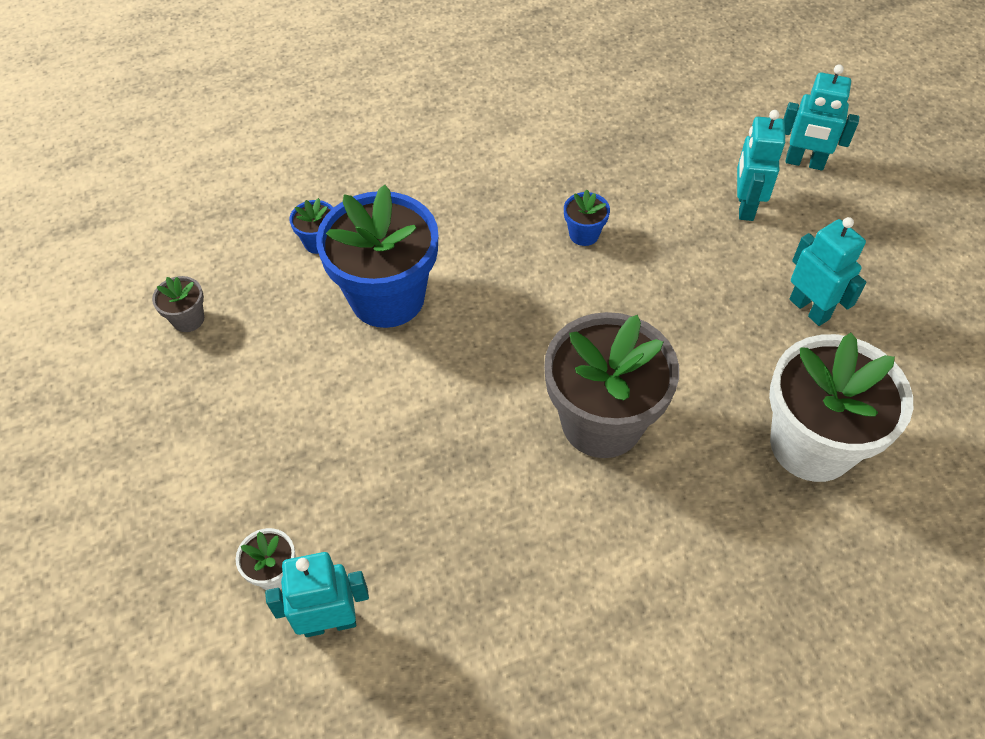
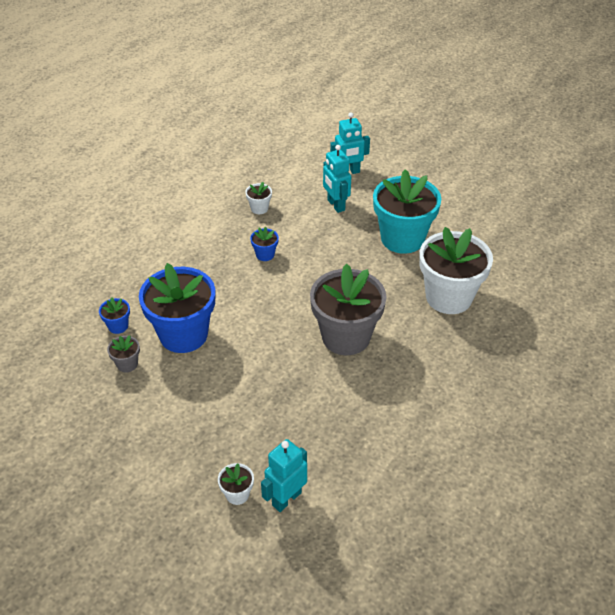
camera: 35 degrees left, 10 degrees down
(188, 319) = (73, 402): grey flower pot -> grey flower pot (127, 364)
(629, 160) = (259, 208): none -> white flower pot
(809, 309) = (402, 238): turquoise robot -> turquoise flower pot

